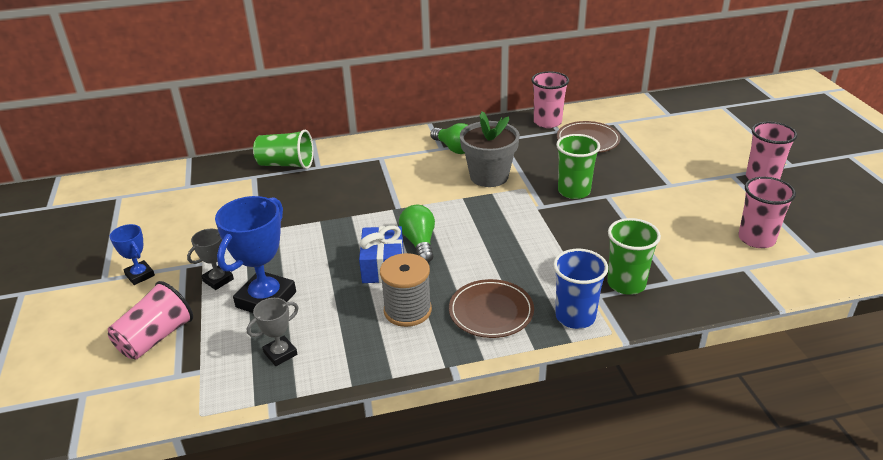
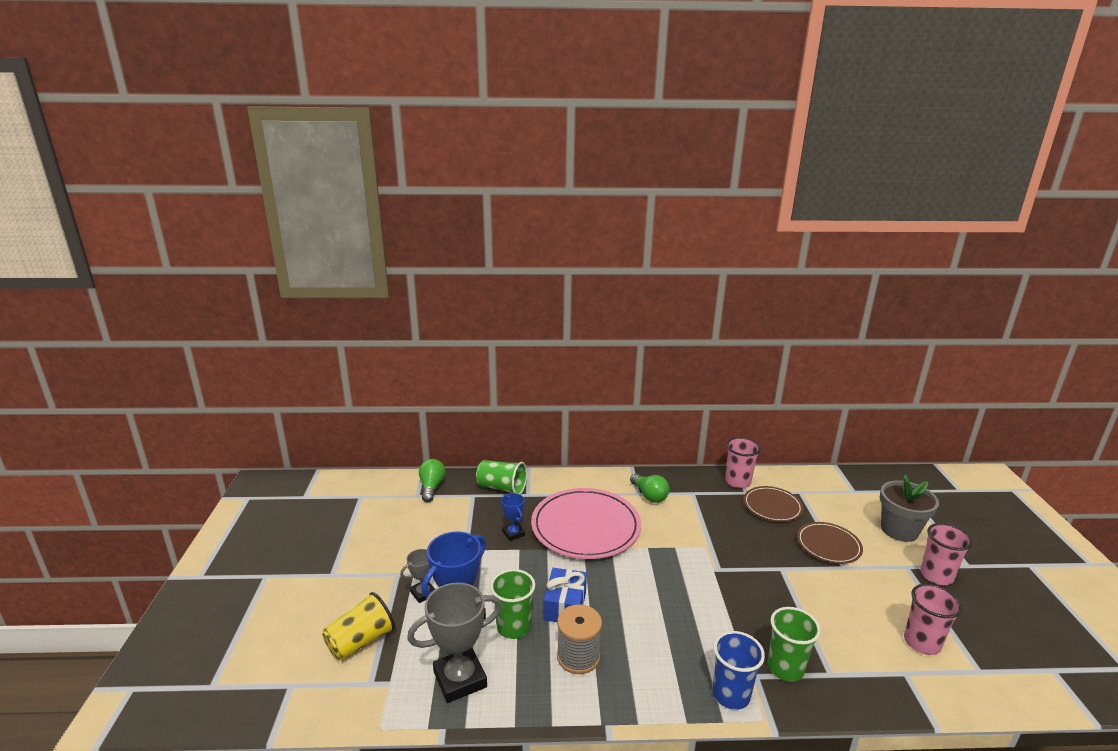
camera: 10 degrees right, 10 degrees down
(140, 275) = (361, 576): blue trophy -> blue trophy (513, 533)
(155, 338) = (361, 641): pink cup -> yellow cup
(280, 353) = (460, 679): grey trophy -> grey trophy, size x1.90
(390, 188) = (585, 527): none -> pink plate
(419, 242) = (601, 587): green light bulb -> green light bulb (431, 487)
(489, 176) = (675, 529): grey flower pot -> grey flower pot (899, 530)
(491, 311) = (653, 673): brown plate -> brown plate (828, 545)
(574, 191) = (751, 558): green cup -> green cup (513, 627)

